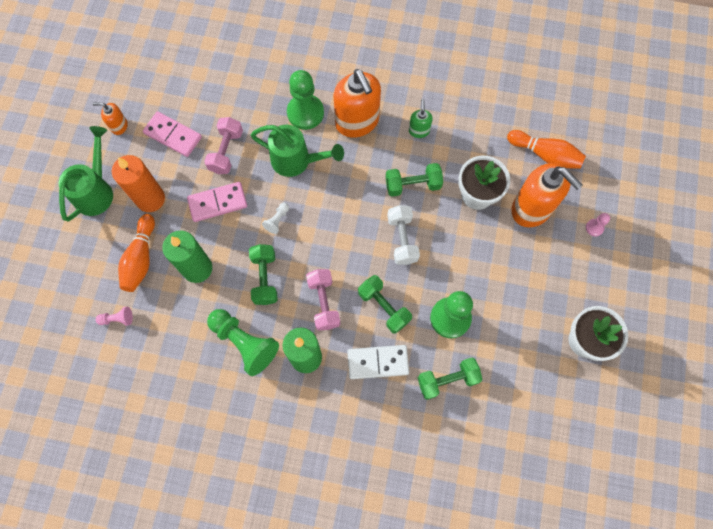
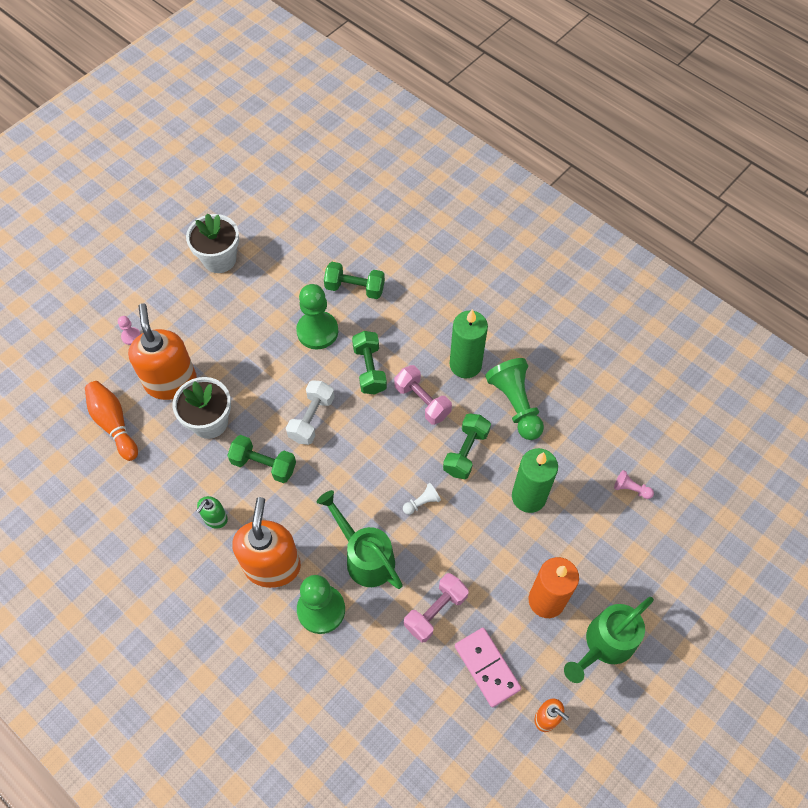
camera: 150 degrees left, 10 degrees down
(141, 258) = (583, 538): orange bowling pin -> none
(217, 203) = (474, 555): pink domino -> none
(323, 303) = (422, 401): pink dumbbell -> pink dumbbell turned 60 degrees counterclockwise
(378, 362) = (404, 330): white domino -> none

